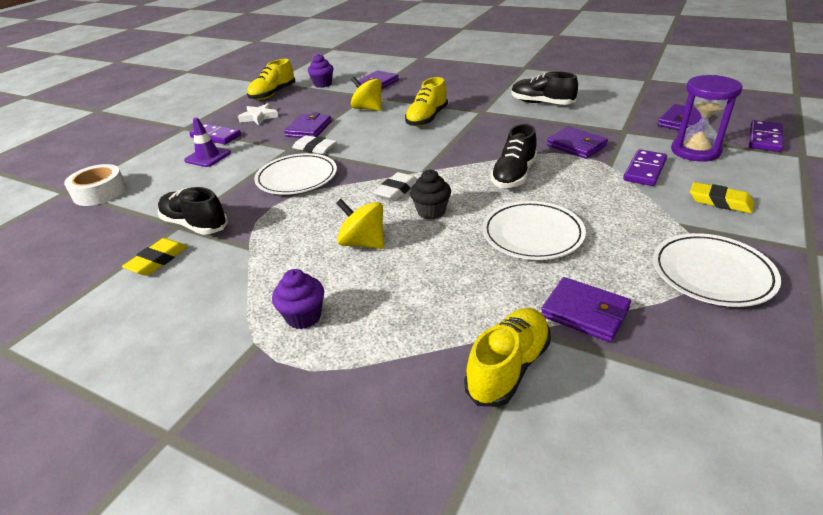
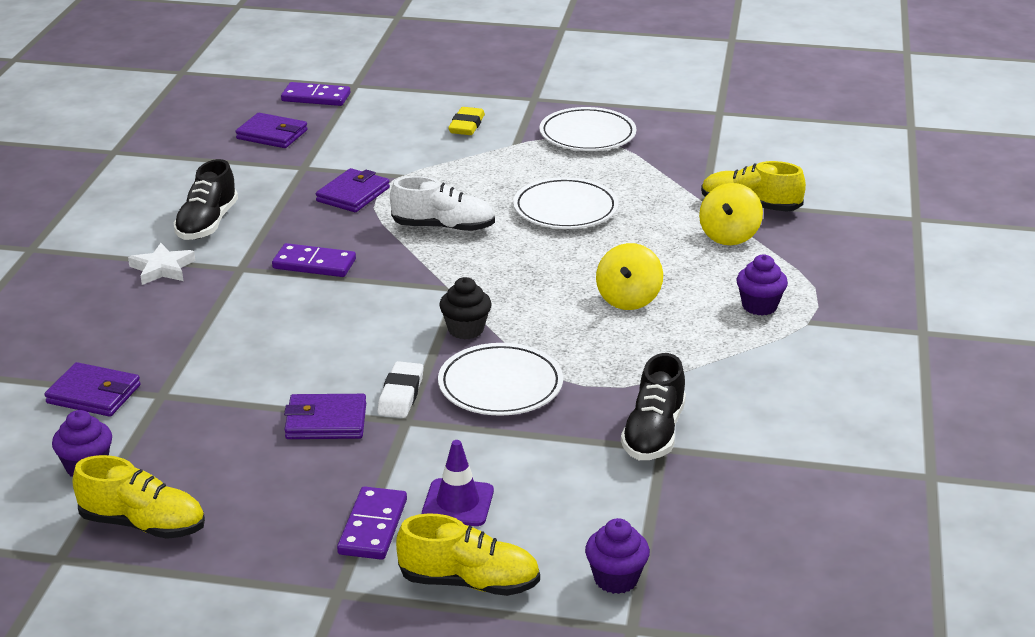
camera: 110 degrees left, 5 degrees down
(100, 192) = (616, 579): white tape -> purple cupcake
(158, 260) = (738, 433): yellow eraser -> none
(259, 117) = (275, 501): white star -> white star (162, 268)
(368, 109) = (229, 378): yellow spinning top -> yellow spinning top (729, 236)
(396, 190) = (507, 299): white eraser -> none
(427, 118) = (272, 312): yellow shoe -> yellow shoe (469, 582)
(431, 212) = (547, 268): black cupcake -> black cupcake (466, 329)
(514, 175) = (443, 228): black shoe -> white shoe
(585, 312) = (668, 181): purple wallet -> none
(645, 170) = (409, 157): purple domino -> purple domino (314, 264)
(695, 151) = (355, 131): purple hourglass -> none

